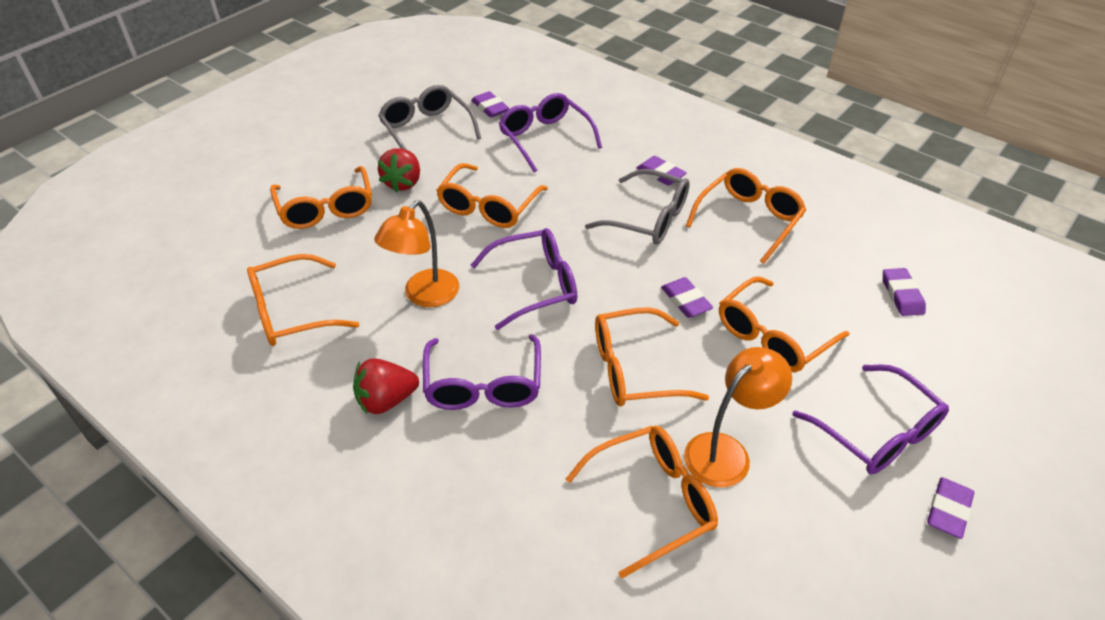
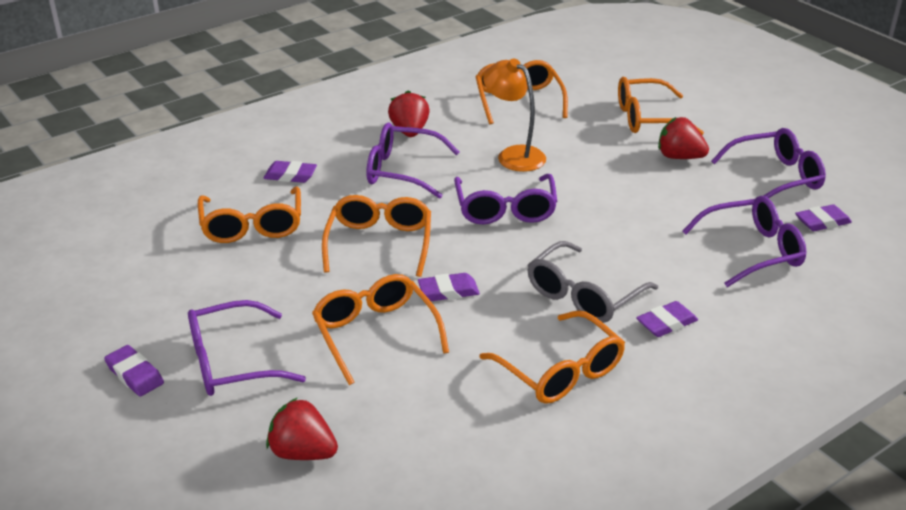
camera: 105 degrees right, 10 degrees down
(426, 129) = (776, 177): grey glasses -> purple glasses
(488, 207) = (629, 199): orange glasses -> none
(726, 451) = (270, 271): orange lamp -> none
(902, 295) = (387, 456): purple eraser -> purple eraser (290, 175)
(937, 345) = (303, 452): none -> red strawberry

